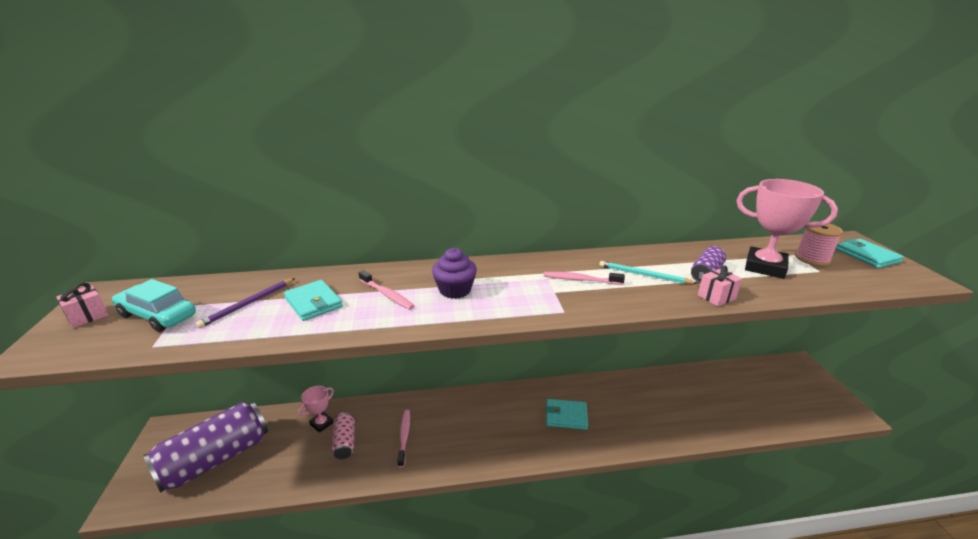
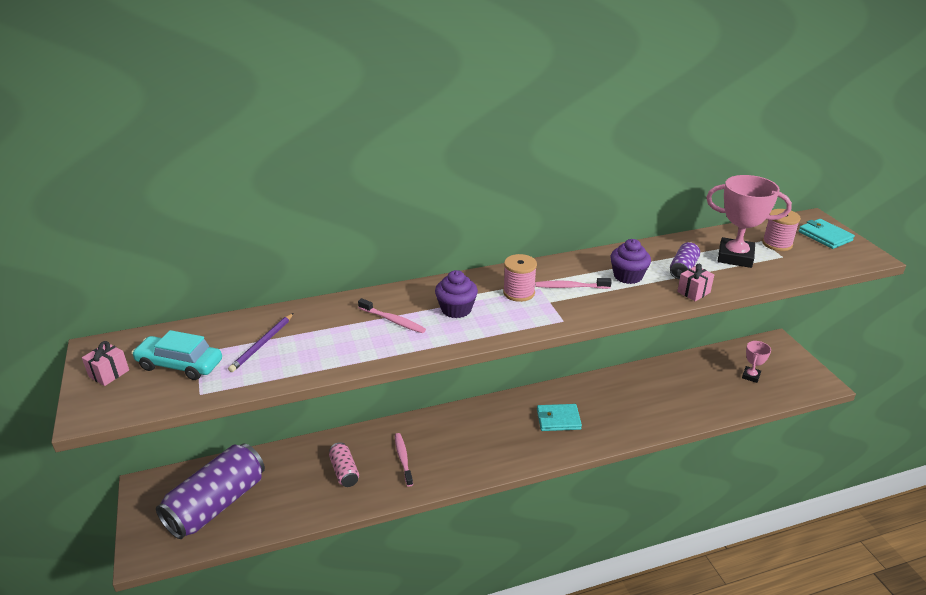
camera: 10 degrees left, 5 degrees up
(313, 303) = (326, 336): turquoise wallet -> none
(321, 424) = (312, 458): pink trophy -> pink trophy (751, 376)
(525, 280) = (519, 293): none -> pink spool
(644, 275) = (628, 276): turquoise pencil -> purple cupcake

